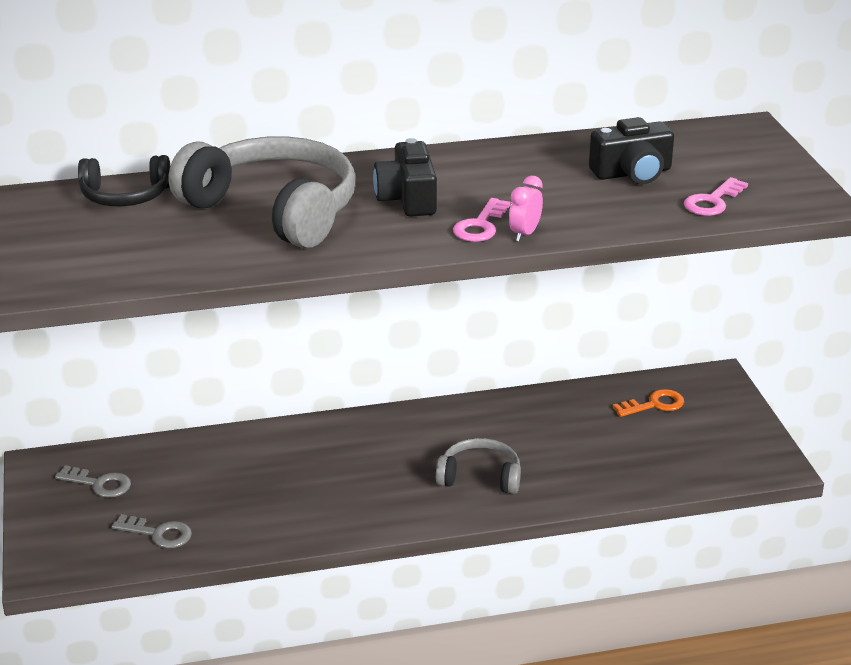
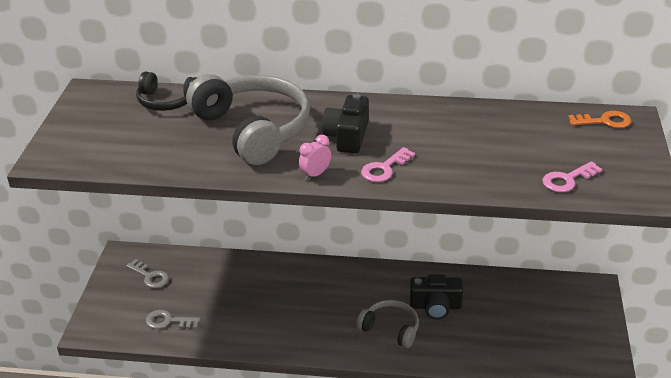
camera: 20 degrees right, 5 degrees up
(158, 533) = (168, 321): grey key -> grey key turned 150 degrees clockwise
(524, 234) = (411, 181): pink clock -> pink clock (315, 174)
(632, 173) = (520, 143): black camera -> black camera (435, 306)
(654, 404) = (539, 299): orange key -> orange key (605, 121)

